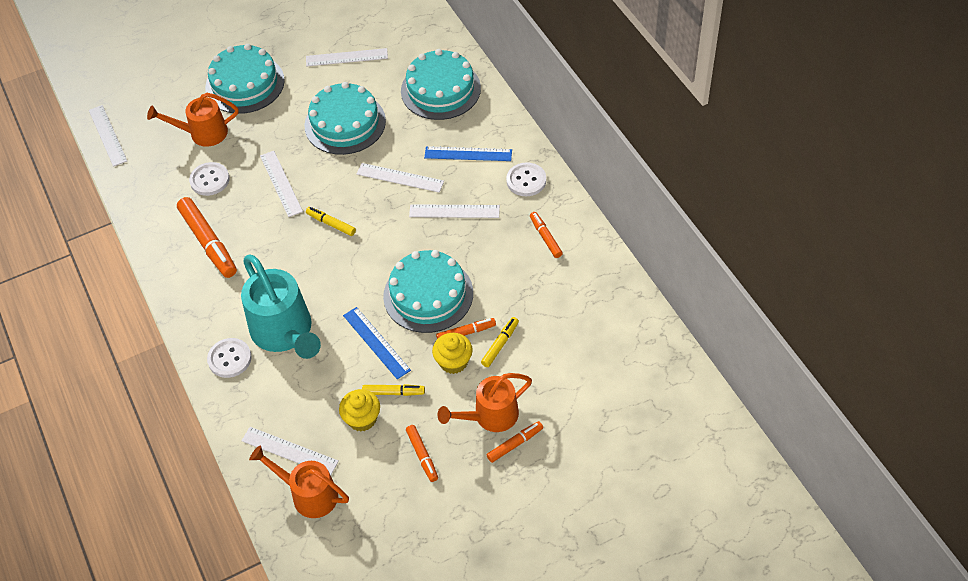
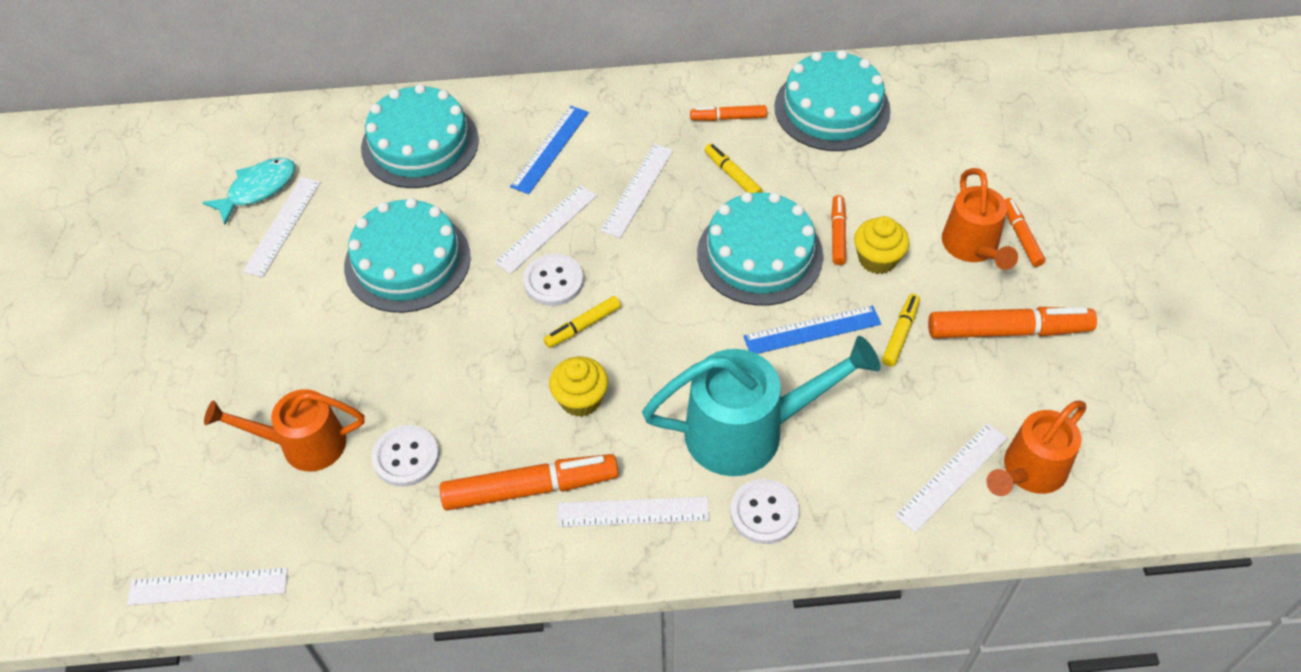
camera: 70 degrees left, 0 degrees up
(202, 133) = (302, 444): orange watering can -> orange watering can turned 75 degrees clockwise
(245, 84) = (240, 362): turquoise cake -> turquoise cake (832, 108)
(281, 183) = (471, 366): white ruler -> white ruler (633, 512)
(362, 419) = (929, 379): yellow cupcake -> yellow cupcake (580, 399)
(369, 34) = (258, 189): none -> turquoise fish
(422, 455) = (1007, 331): orange marker -> orange marker, size x1.87
(500, 344) = (870, 207): yellow marker -> yellow marker (732, 175)
(526, 180) = (629, 108): white button -> white button (553, 281)

